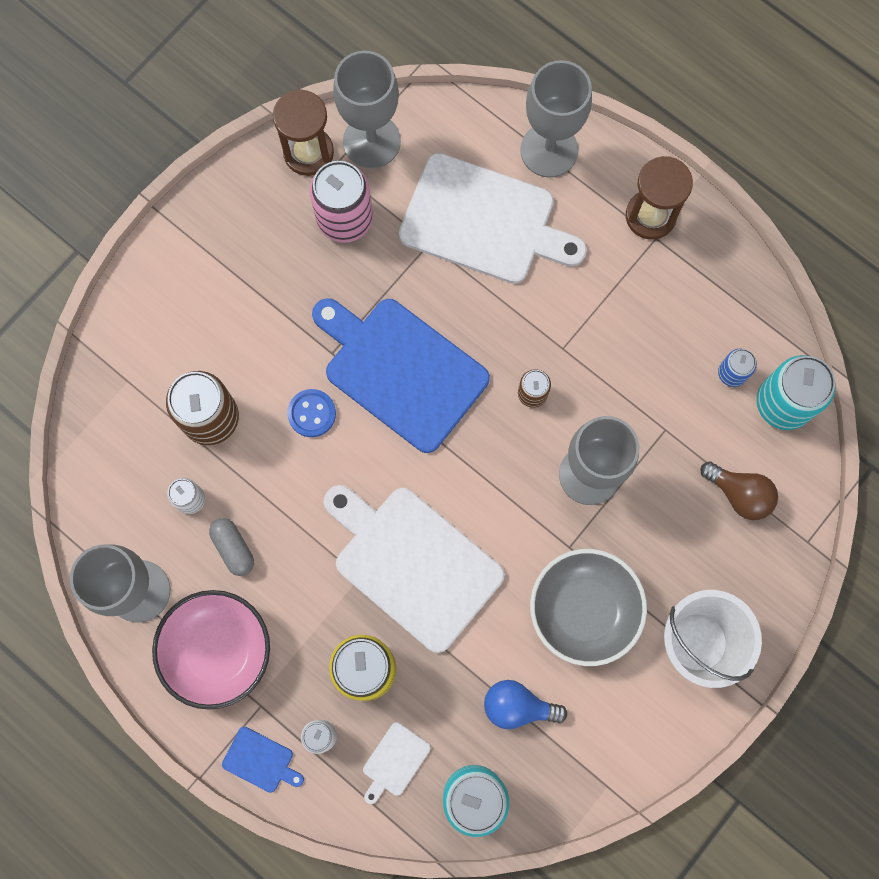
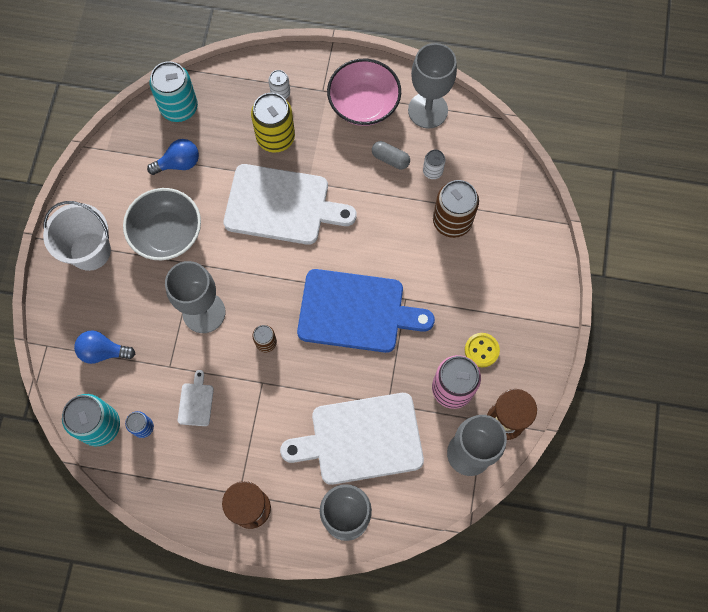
camera: 150 degrees right, 5 degrees down
(260, 760) = (305, 65): blue cutting board -> none
(282, 243) = (481, 350): none -> yellow button
(312, 413) = (394, 256): blue button -> none
(394, 761) = (232, 102): white cutting board -> white cutting board (196, 402)
(739, 494) = (103, 351): brown light bulb -> blue light bulb

